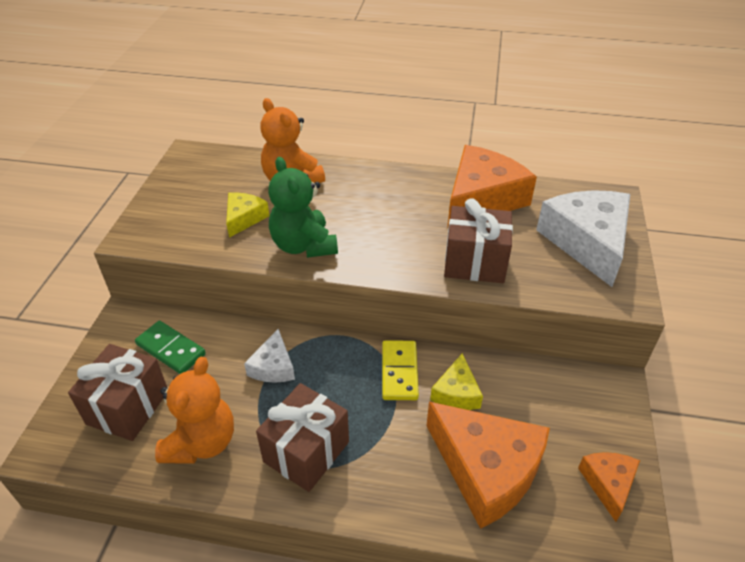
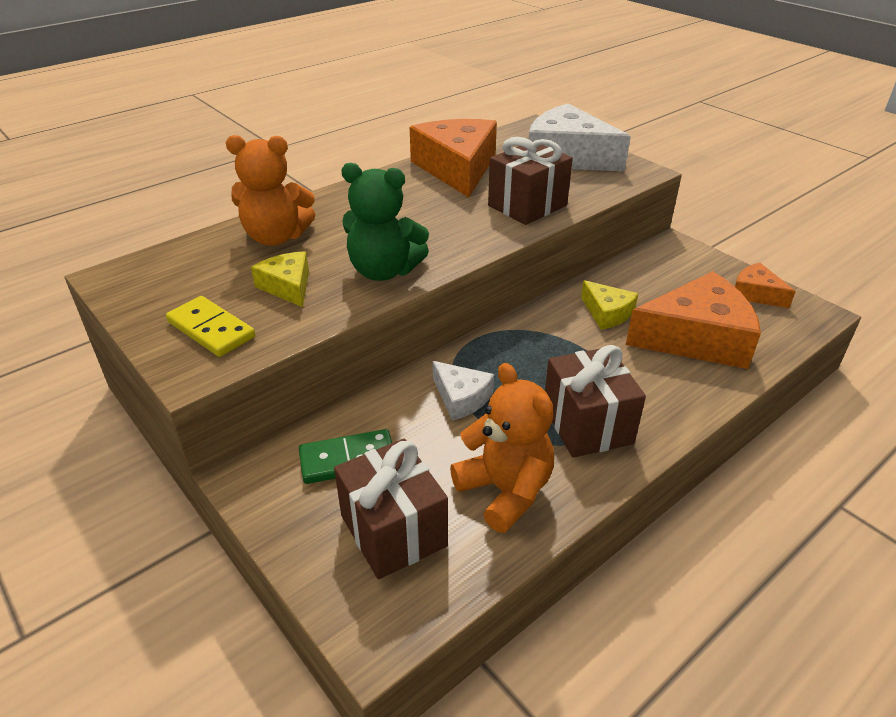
camera: 50 degrees left, 5 degrees down
(399, 372) = (553, 329): yellow domino -> yellow domino (211, 329)

